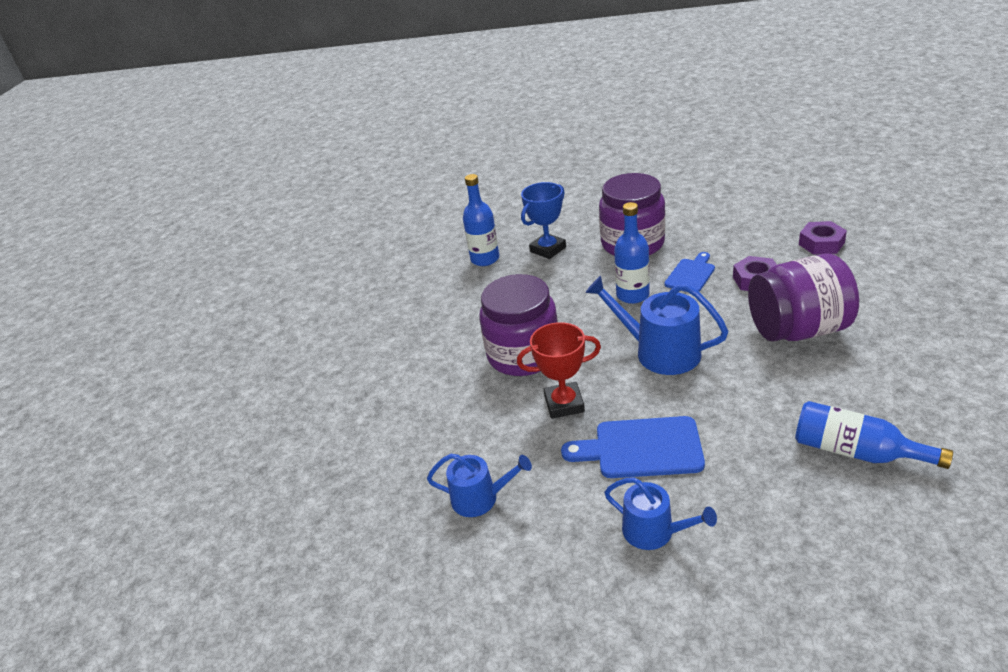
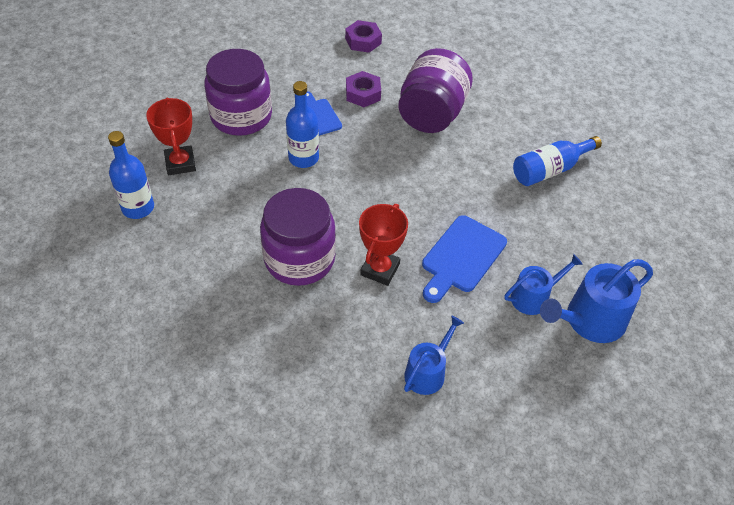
camera: 65 degrees left, 15 degrees up
(548, 249) = (180, 163): blue trophy -> red trophy
(660, 352) = (381, 187): blue watering can -> blue watering can (590, 320)

